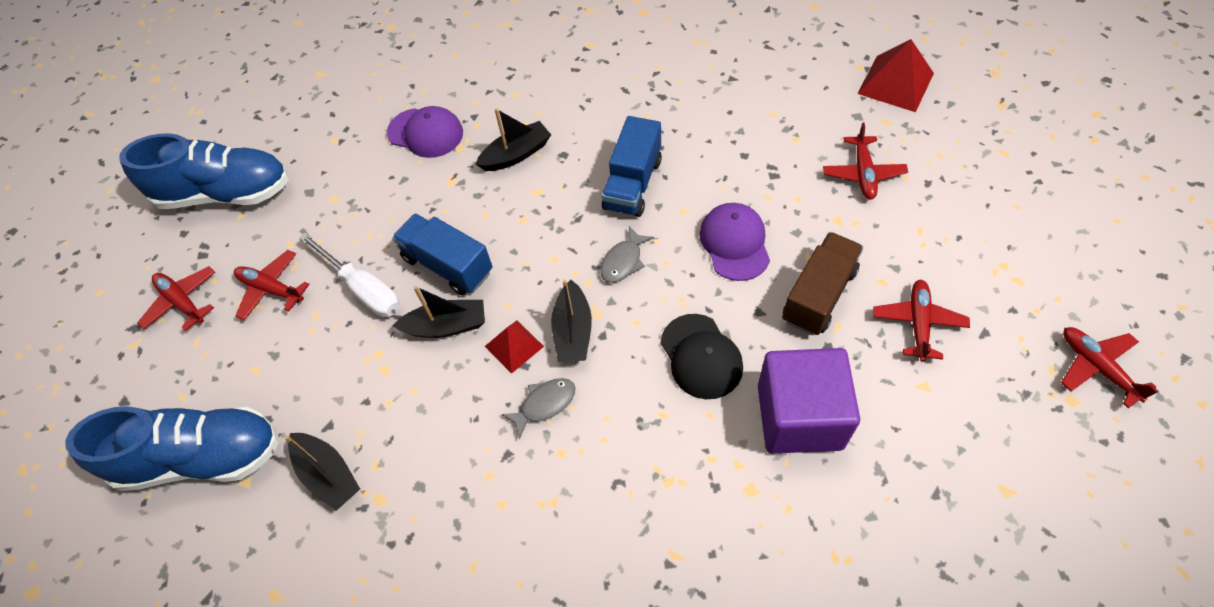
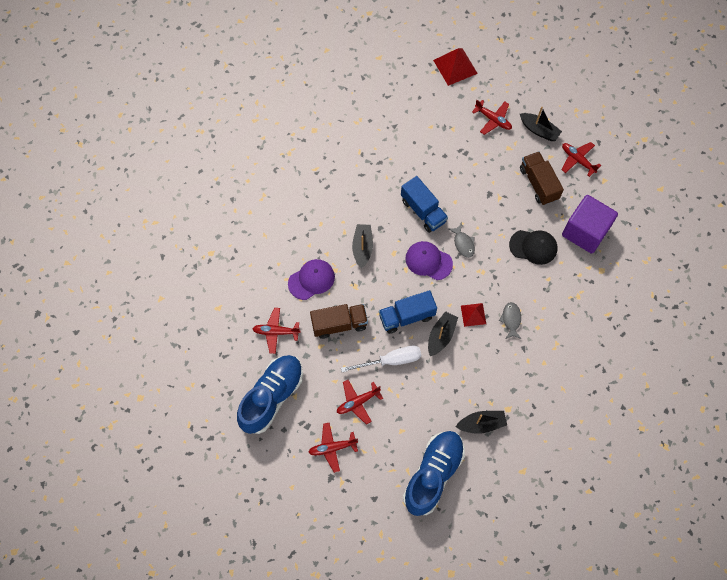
camera: 60 degrees left, 10 degrees up
(380, 198) = (339, 324): none -> brown truck
(573, 331) = (484, 287): black boat -> black boat (539, 130)
(735, 243) = (489, 194): purple cap -> purple cap (428, 261)
(1097, 367) = (638, 120): red plane -> red plane (276, 332)

